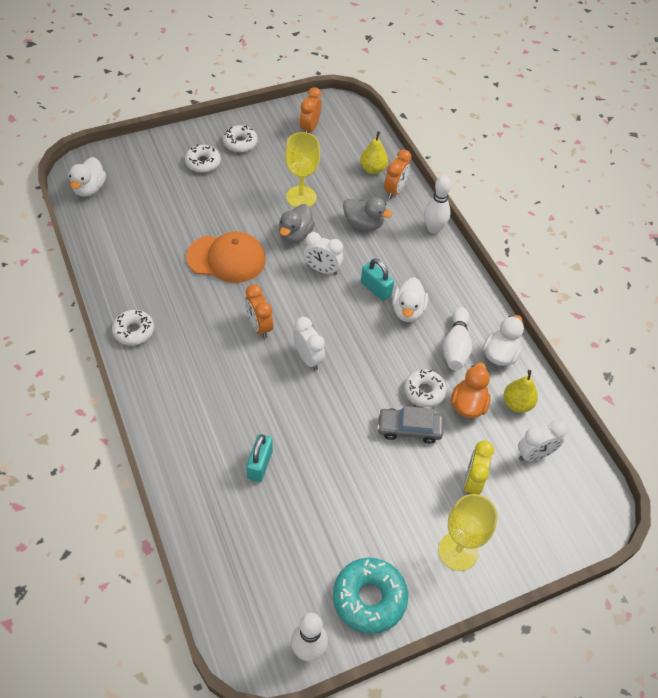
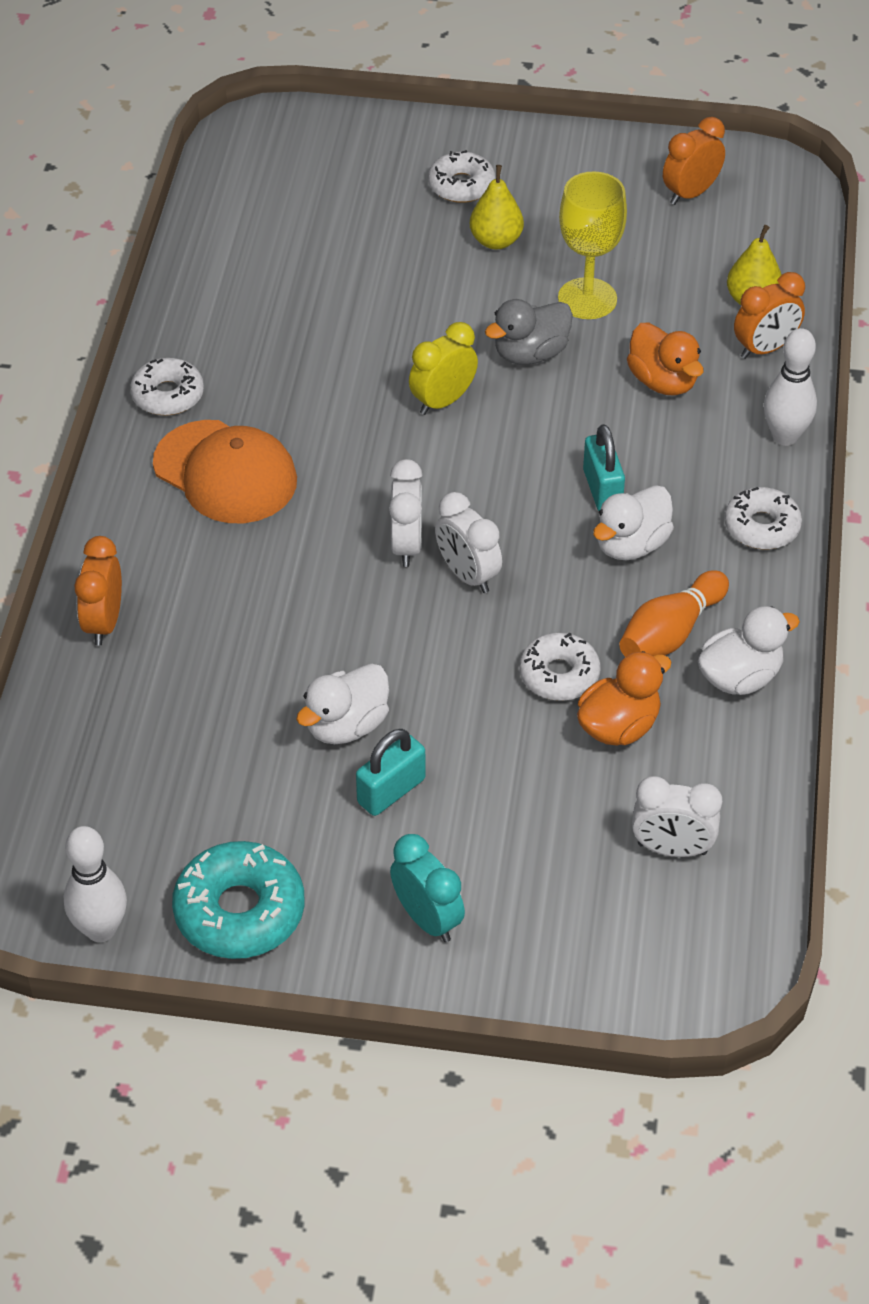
camera: 35 degrees right, 5 degrees down
(89, 188) = (251, 161): white duck -> white duck (346, 725)
(226, 258) = (389, 346): orange cap -> orange cap (225, 473)
(240, 143) = (548, 176): white donut -> white donut (761, 527)
(259, 326) = (364, 467): orange clock -> orange clock (104, 623)
(260, 464) = (216, 659): turquoise padlock -> turquoise padlock (391, 791)
(322, 270) = (534, 424): white clock -> white clock (467, 575)
(363, 224) = (663, 381): grey duck -> orange duck
(409, 429) = (489, 716): grey car -> none
(456, 346) = (670, 633): white bowling pin -> orange bowling pin
(458, 551) = (427, 919): yellow goblet -> turquoise clock
(472, 482) = (531, 837): yellow clock -> yellow clock (443, 401)
(517, 404) = (706, 763): yellow pear -> yellow pear (496, 241)

